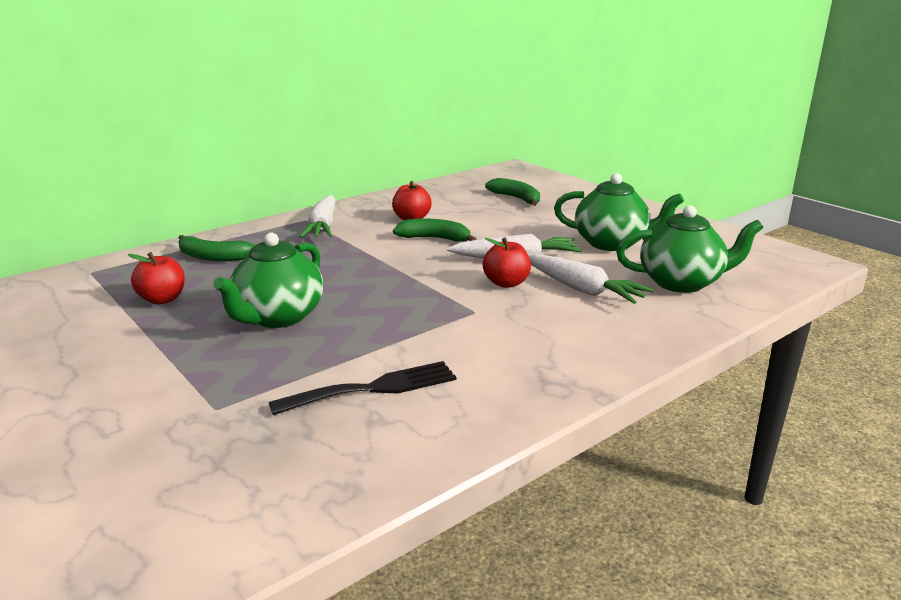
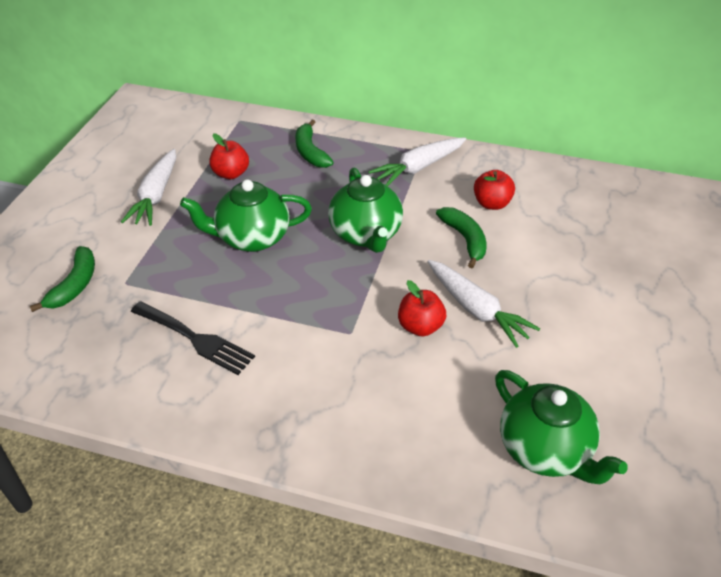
camera: 55 degrees right, 20 degrees up
(516, 198) = (624, 241): green banana -> green banana (75, 285)
(582, 289) = (456, 381): white carrot -> white carrot (156, 196)
(612, 243) = (588, 360): green teapot -> green teapot (366, 234)

